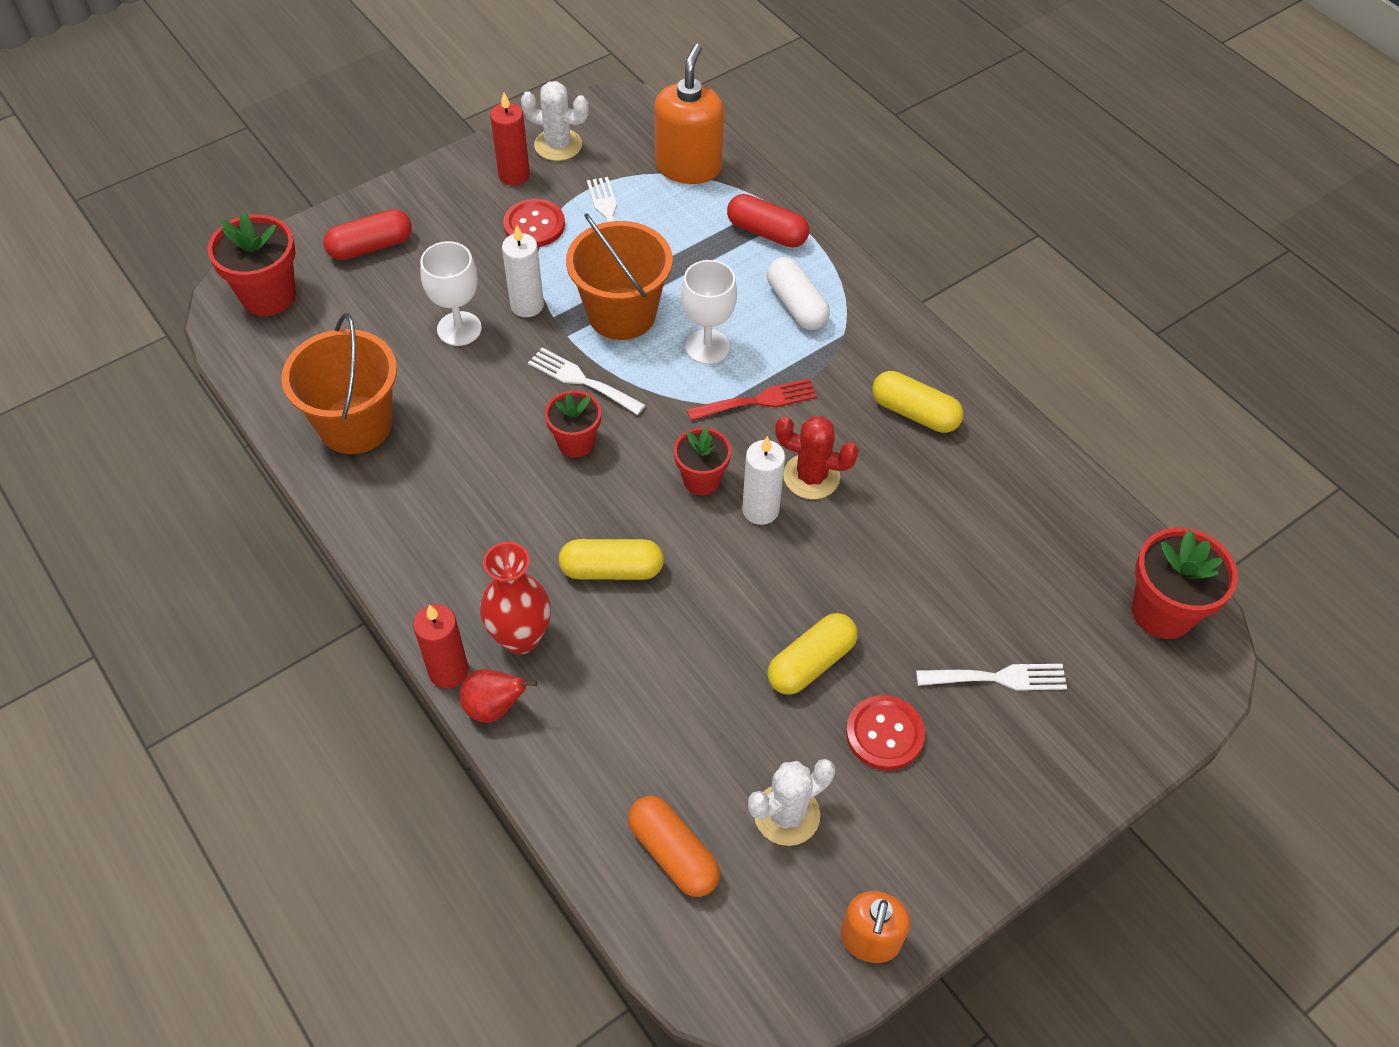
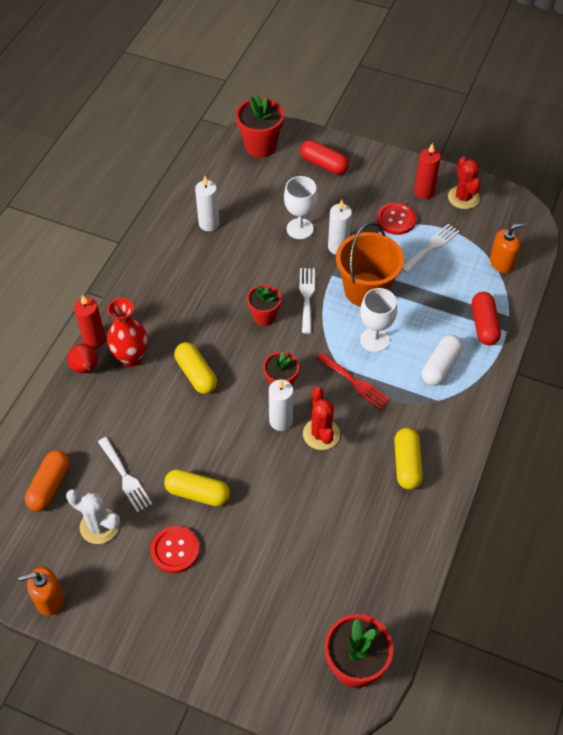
camera: 60 degrees right, 0 degrees up
(355, 425) = (209, 224): orange bucket -> white candle
(558, 145) = (463, 197): white cactus -> red cactus
(688, 166) = (501, 262): orange soap dispenser -> orange soap dispenser, size x0.64
(998, 678) = (247, 592): white fork -> white fork (125, 477)

